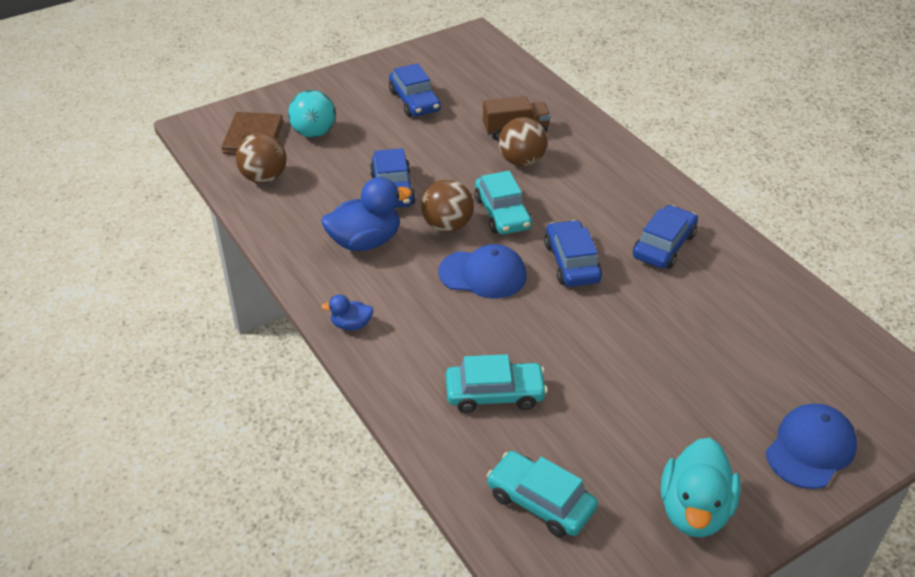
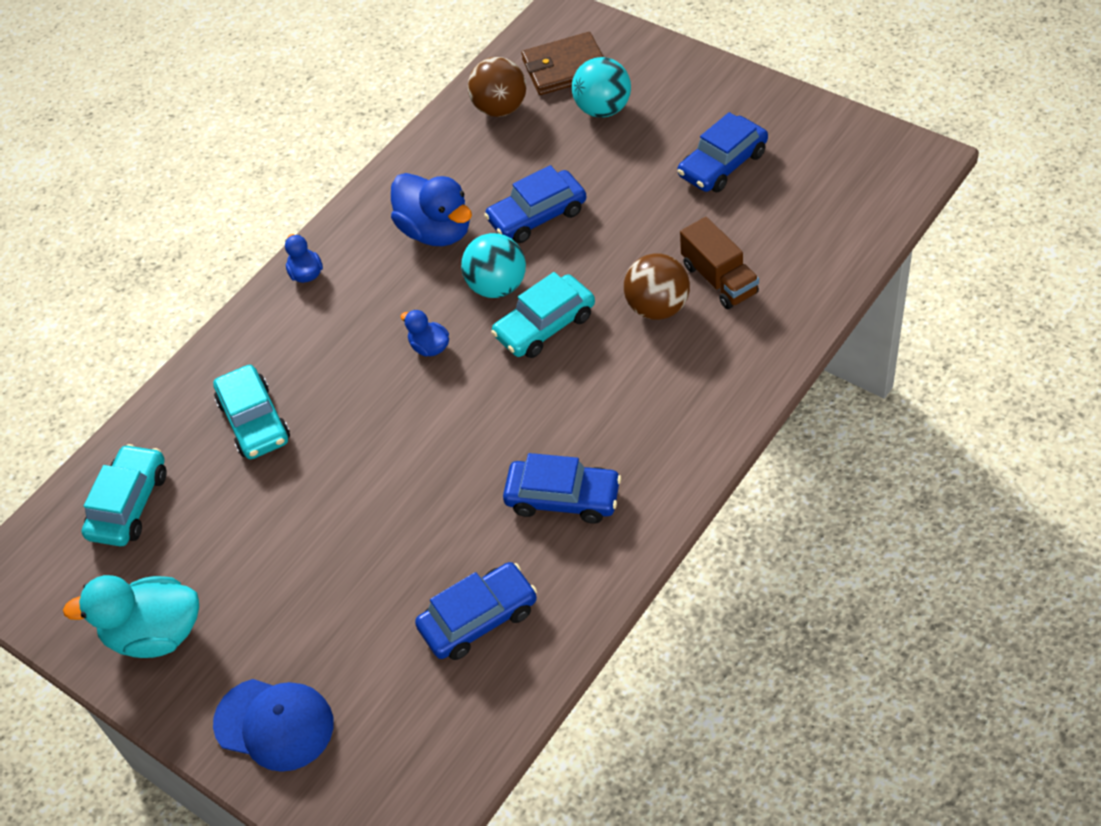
camera: 75 degrees right, 10 degrees up
(447, 226) = (497, 286): brown ball -> turquoise ball
(483, 274) = (429, 347): blue cap -> blue duck
(571, 262) = (487, 418): blue car -> blue car (478, 618)

